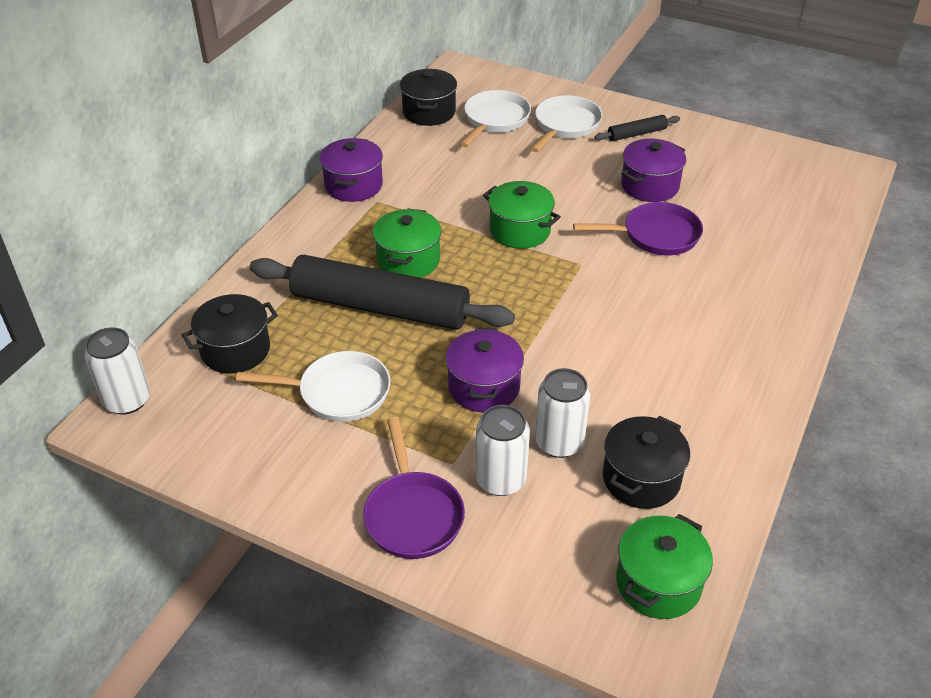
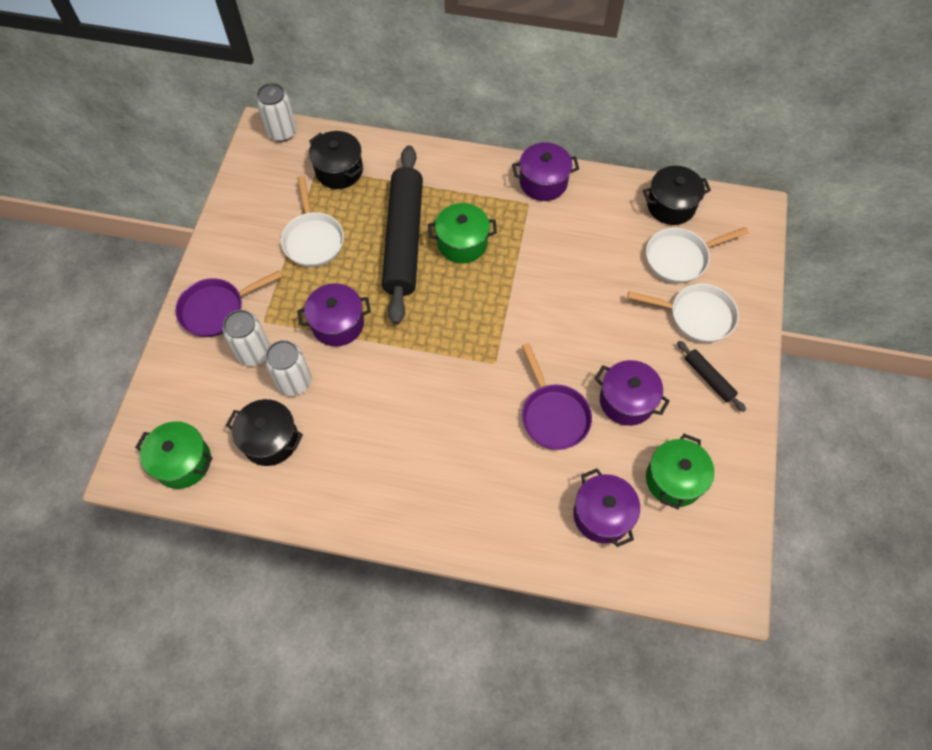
camera: 75 degrees right, 20 degrees up
(494, 120) = (680, 258): white pan -> white pan turned 150 degrees clockwise
(520, 230) = (524, 310): green pot -> green pot (674, 479)
(773, 226) = (602, 515): none -> purple pot

